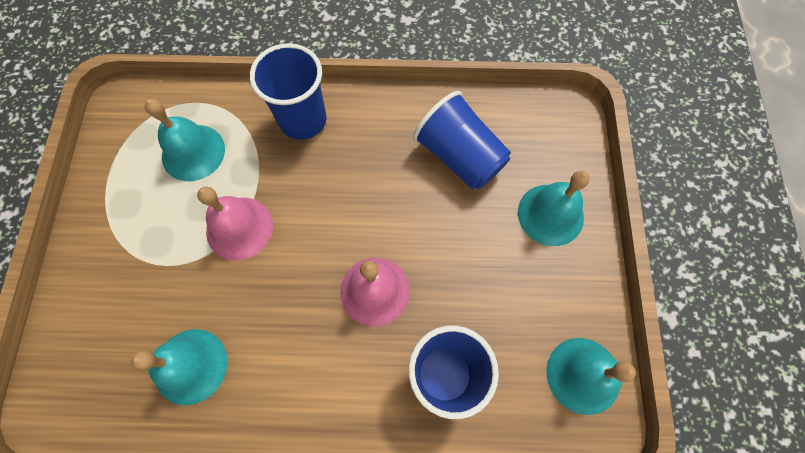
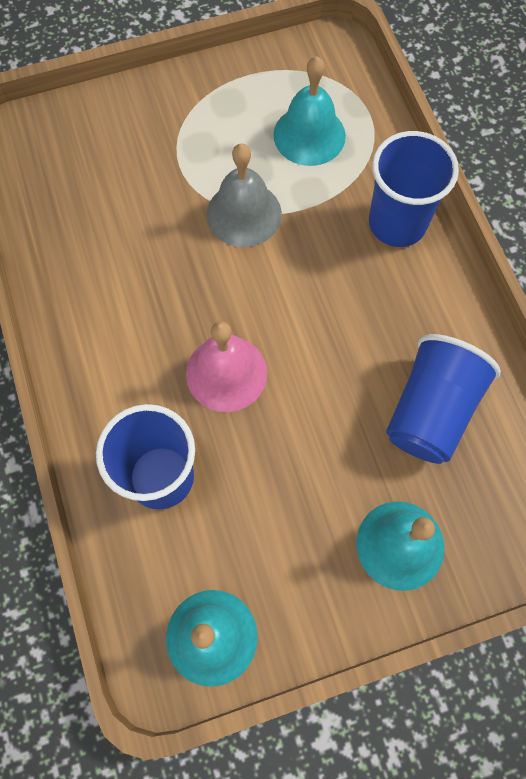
camera: 70 degrees right, 0 degrees up
(190, 366) = (90, 231): turquoise bell -> none
(239, 228) = (244, 214): pink bell -> grey bell

